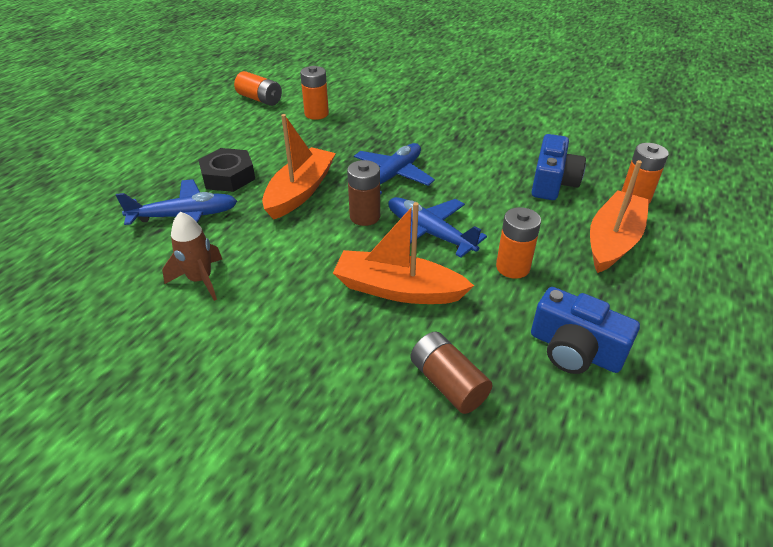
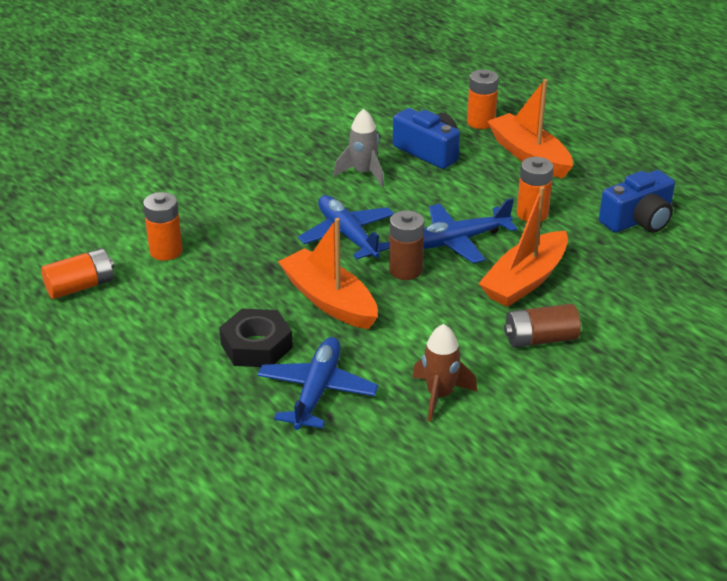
camera: 65 degrees left, 5 degrees down
(448, 383) = (643, 287): brown battery -> brown battery (540, 339)
(485, 160) = (363, 173): none -> grey rocket

